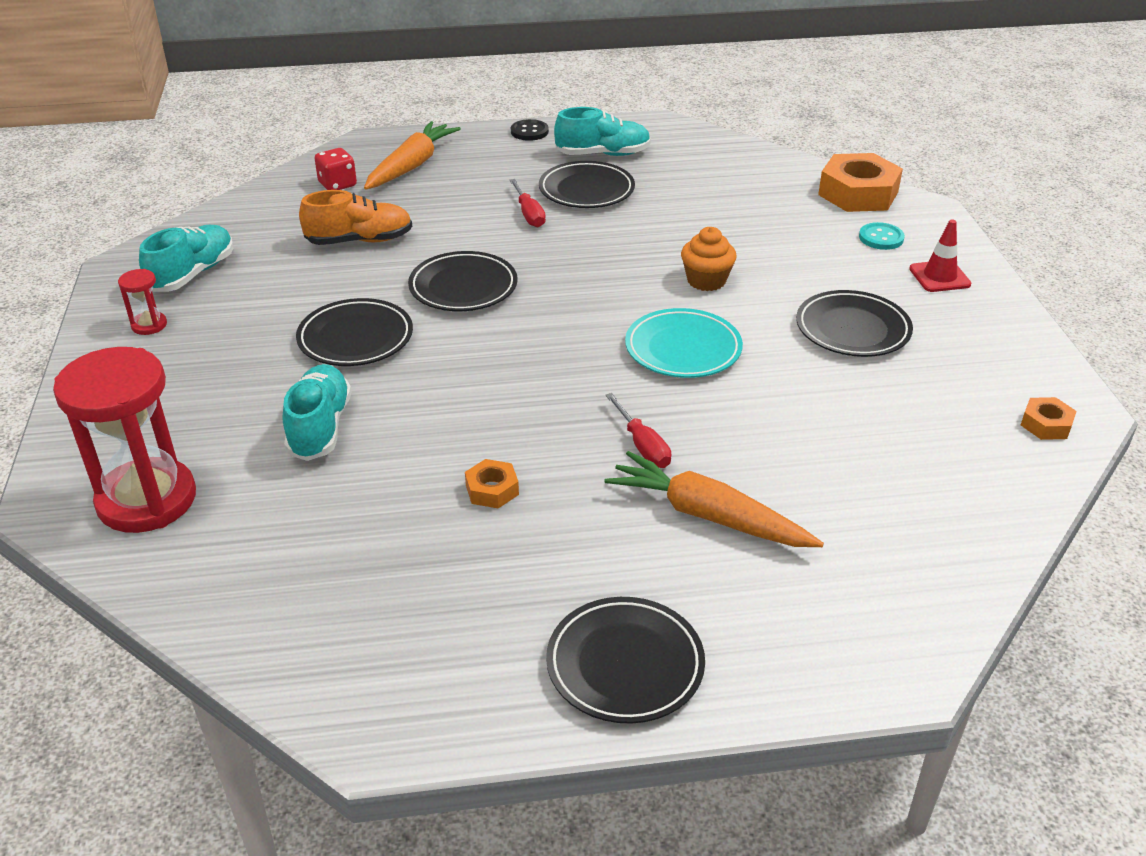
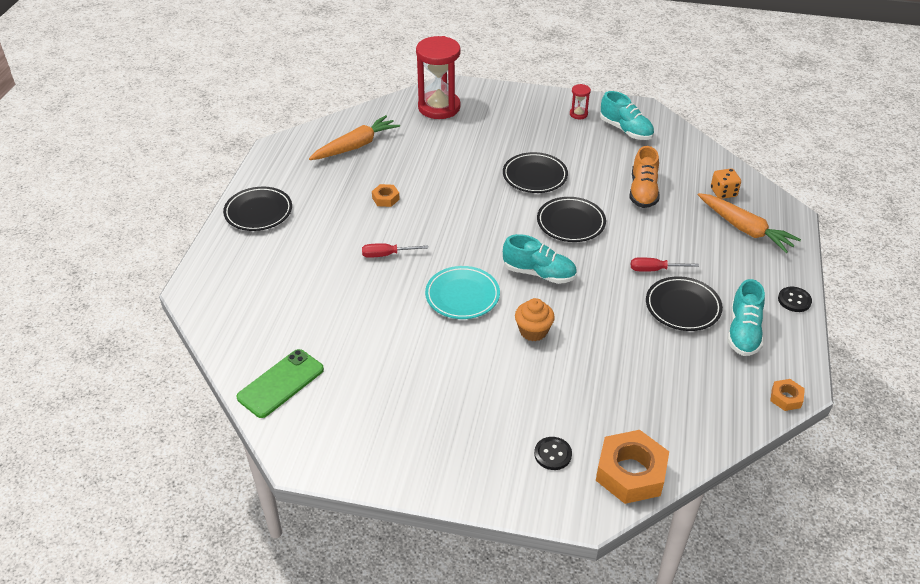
camera: 110 degrees right, 5 degrees up
(320, 427) = (463, 156): turquoise shoe -> turquoise shoe (539, 273)
(337, 184) = (723, 192): red dice -> orange dice
(708, 516) = (322, 262): orange carrot -> orange carrot (355, 146)
(852, 329) = (443, 383): black plate -> none
(881, 238) = (552, 454): turquoise button -> black button
(939, 277) = (483, 464): red traffic cone -> none
(989, 471) = (281, 383): none -> green phone
(1046, 424) = (299, 433): orange nut -> orange nut (786, 398)

